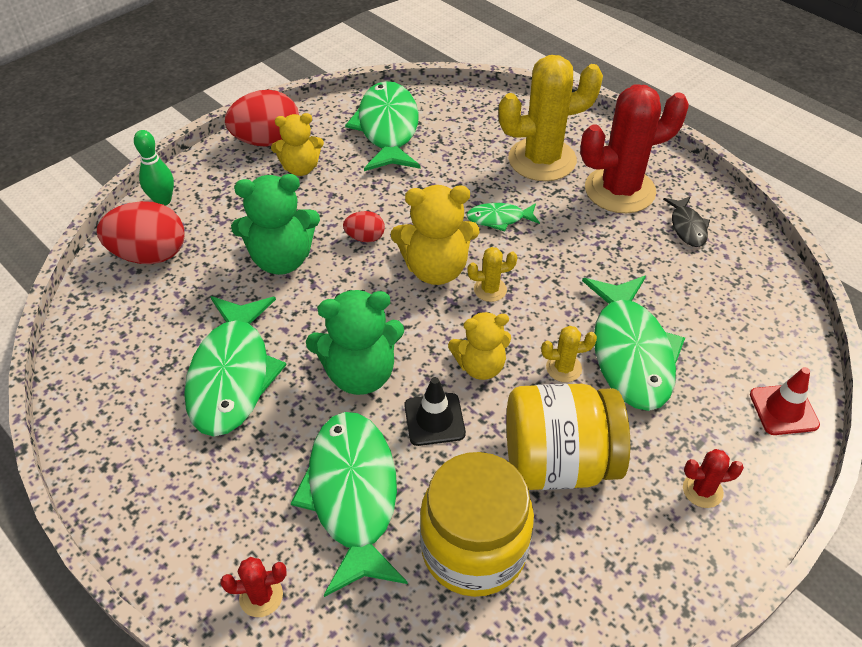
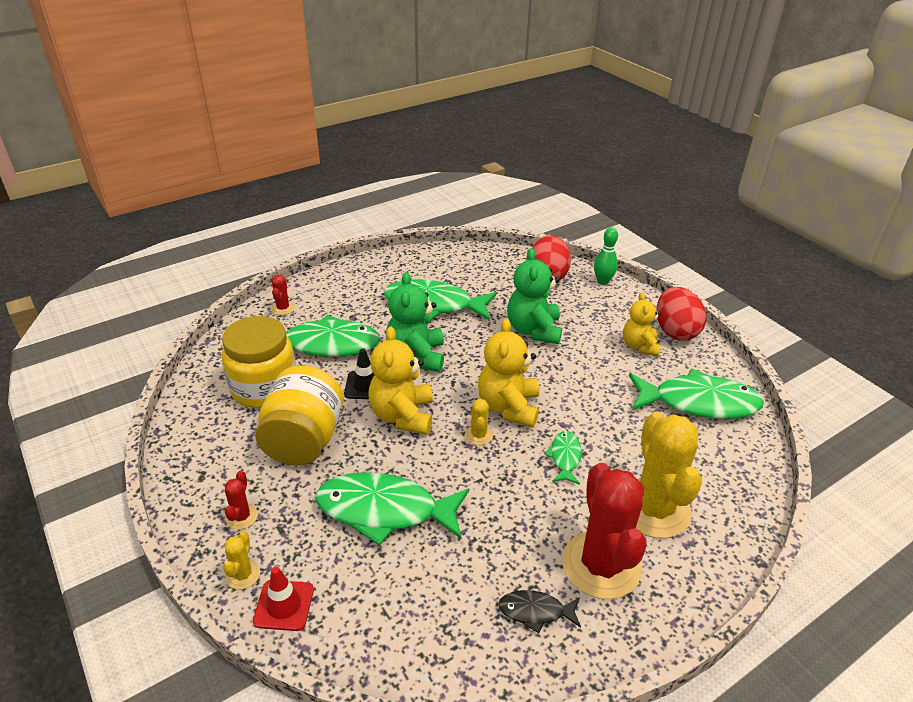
camera: 100 degrees right, 10 degrees down
(365, 238) = (551, 373): red egg -> none
(480, 366) = (402, 415): yellow teddy bear -> yellow teddy bear, size x1.50
(563, 368) = (384, 462): yellow cactus -> yellow cactus (243, 575)

